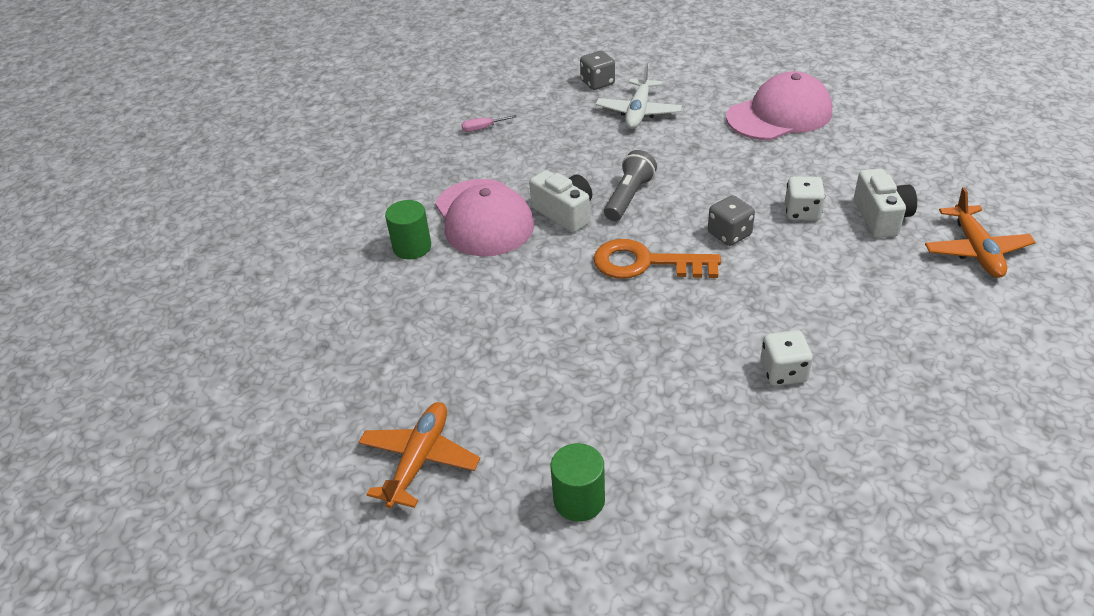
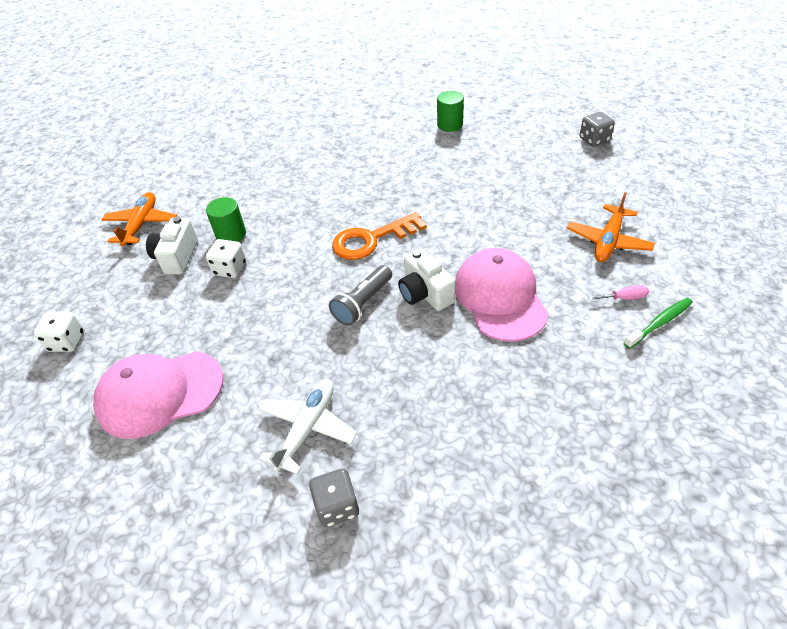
camera: 170 degrees left, 5 degrees up
(328, 213) = (659, 323): none -> green toothbrush
(412, 247) = (563, 275): green cylinder -> green cylinder (231, 235)
(419, 460) = (534, 144): orange plane -> orange plane (608, 241)
(482, 128) = (503, 431): pink screwdriver -> pink screwdriver (624, 298)
(646, 263) = (371, 240): orange key -> orange key turned 135 degrees clockwise
(729, 234) = (298, 256): grey dice -> grey dice (594, 140)
(783, 372) = (319, 167): white dice -> white dice (67, 341)

